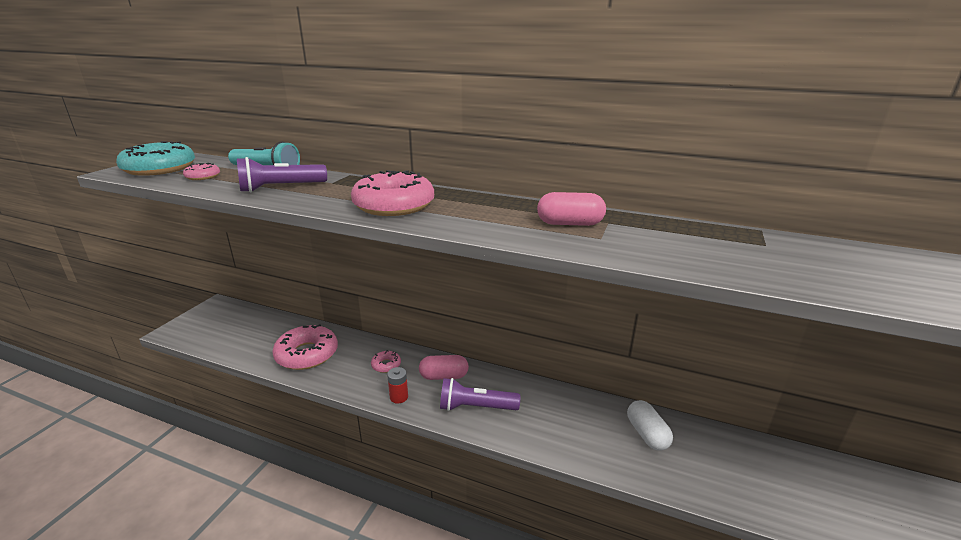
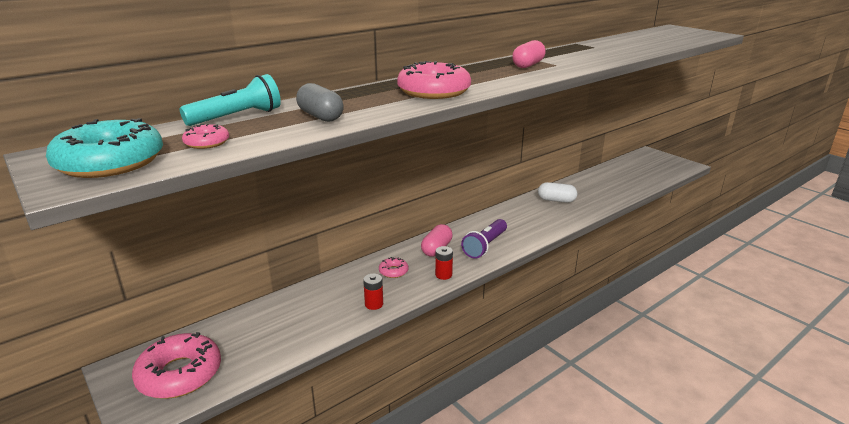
camera: 60 degrees left, 0 degrees up
(281, 188) = (320, 116): purple flashlight -> grey capsule
(307, 354) = (326, 311): pink donut -> pink donut (180, 374)
(328, 373) = (374, 304): none -> red battery

